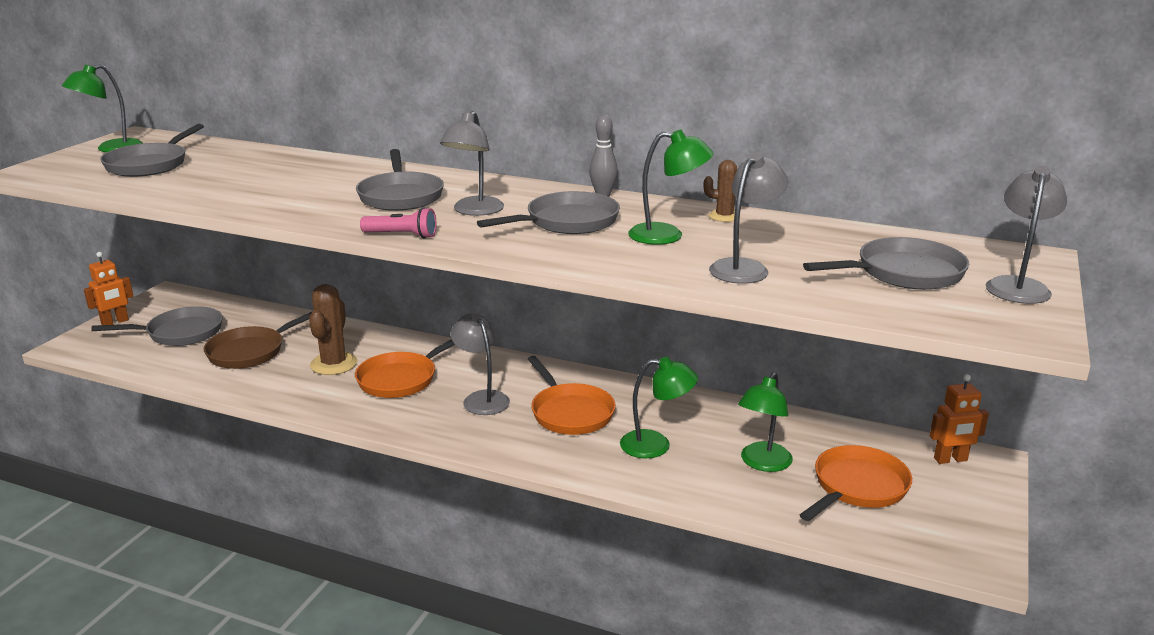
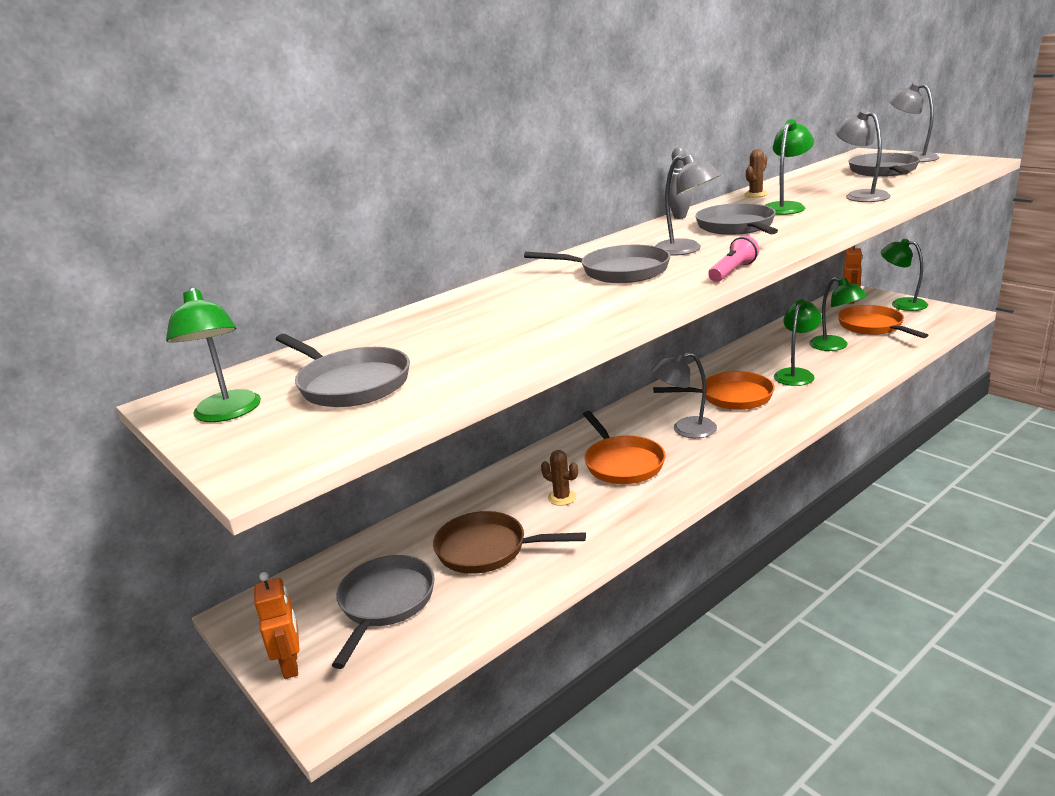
camera: 60 degrees left, 0 degrees up
(250, 352) = (487, 549): brown pan -> brown pan turned 120 degrees clockwise
(333, 364) = (562, 497): brown cactus -> brown cactus, size x0.57
(976, 506) = (901, 304): none -> green lamp

